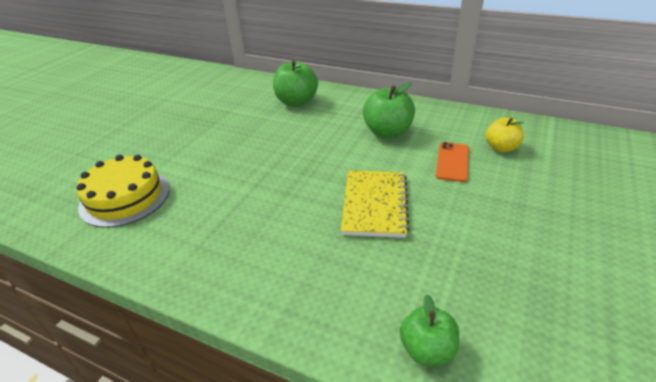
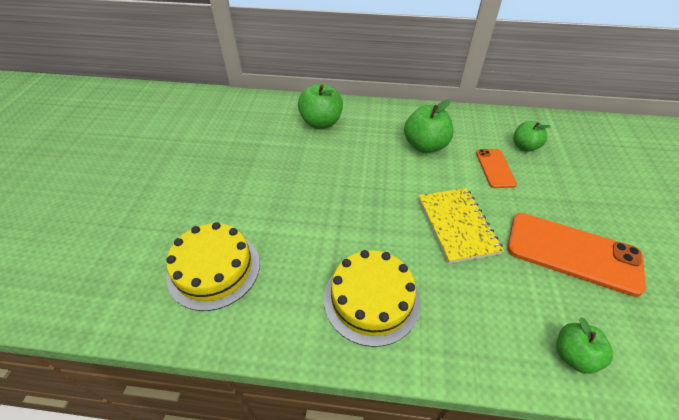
camera: 20 degrees left, 10 degrees up
(244, 249) = (371, 299): none -> yellow cake
(493, 253) = (572, 252): none -> orange phone
(501, 148) = (524, 147): yellow apple -> green apple

